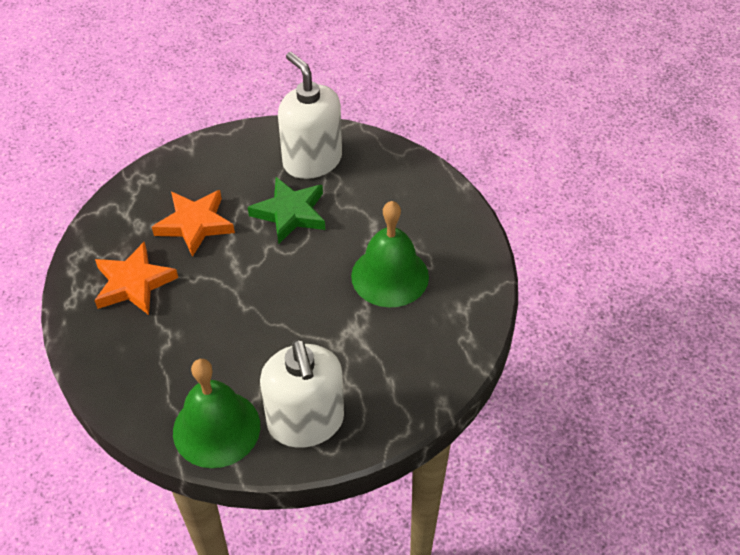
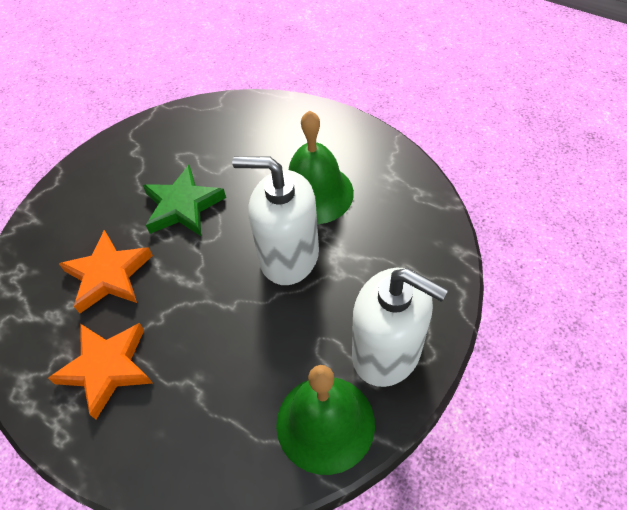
camera: 40 degrees left, 5 degrees up
(312, 161) = (154, 156): white soap dispenser -> white soap dispenser (289, 256)

